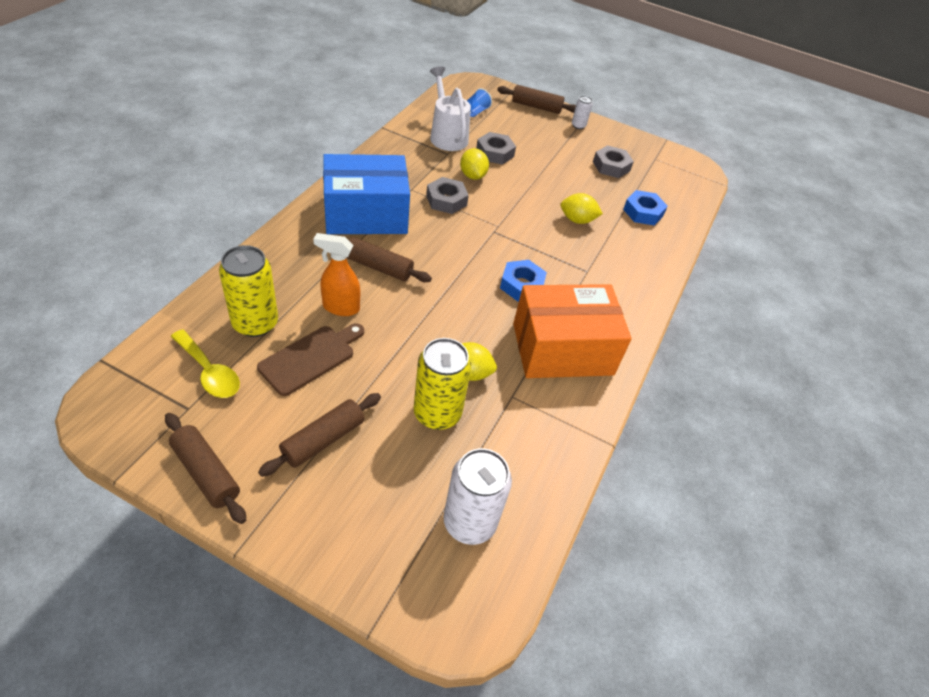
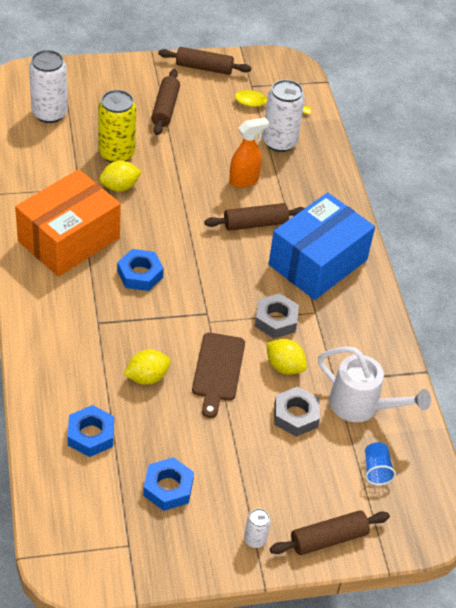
camera: 145 degrees right, 0 degrees up
(255, 323) = (279, 142): yellow can -> white can
(310, 358) = (223, 142): brown cutting board -> brown cutting board (218, 370)
(611, 166) = (168, 488): grey nut -> blue nut

